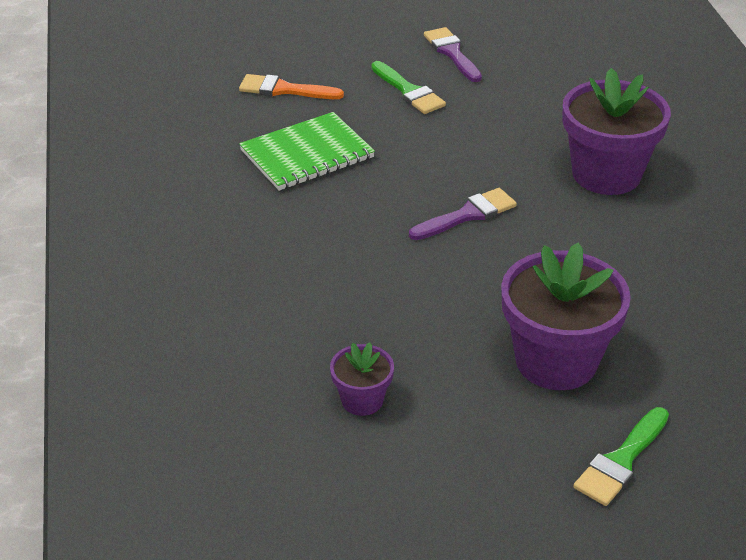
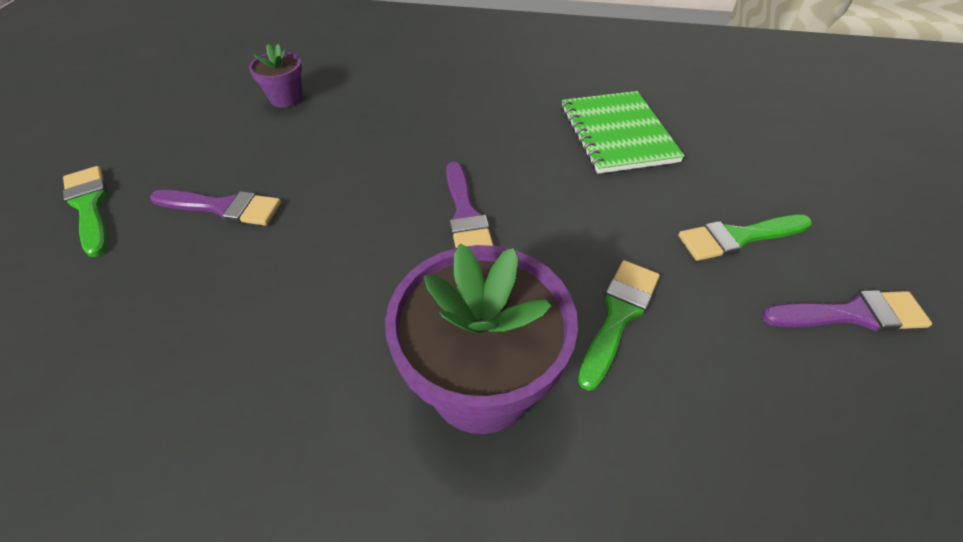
camera: 110 degrees right, 10 degrees up
(284, 90) = (747, 142): orange brush -> none
(515, 132) = (618, 315): none -> green brush
(556, 361) = (223, 207): purple flower pot -> purple brush

